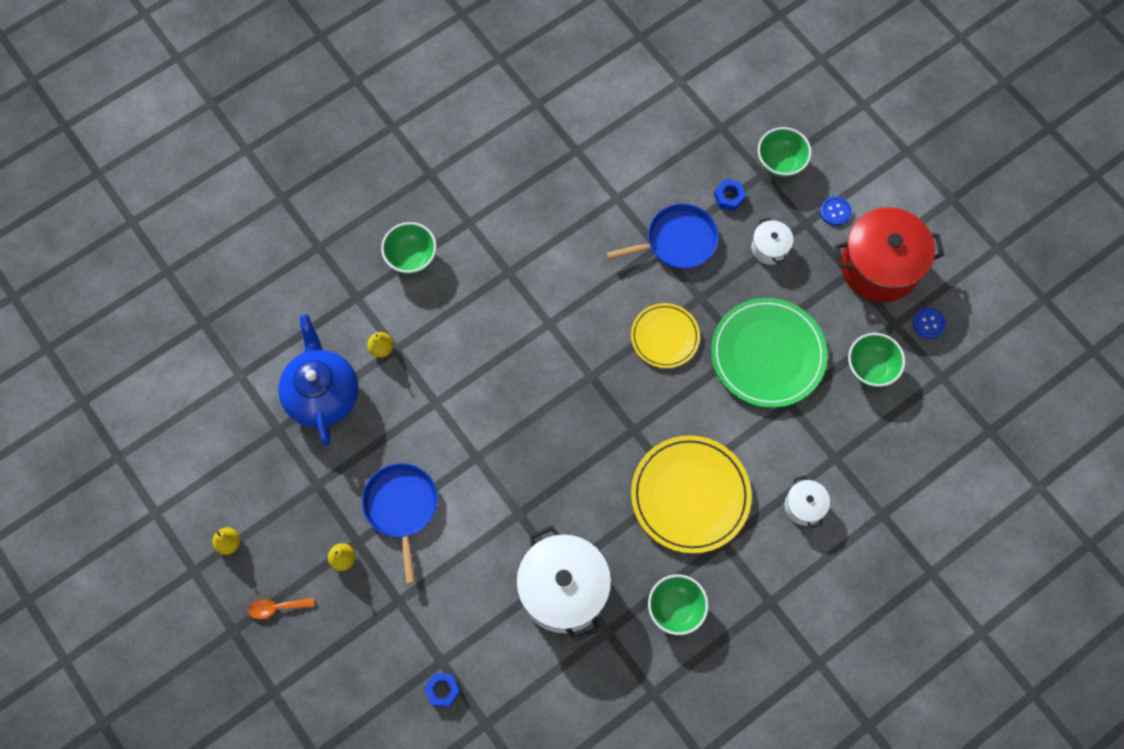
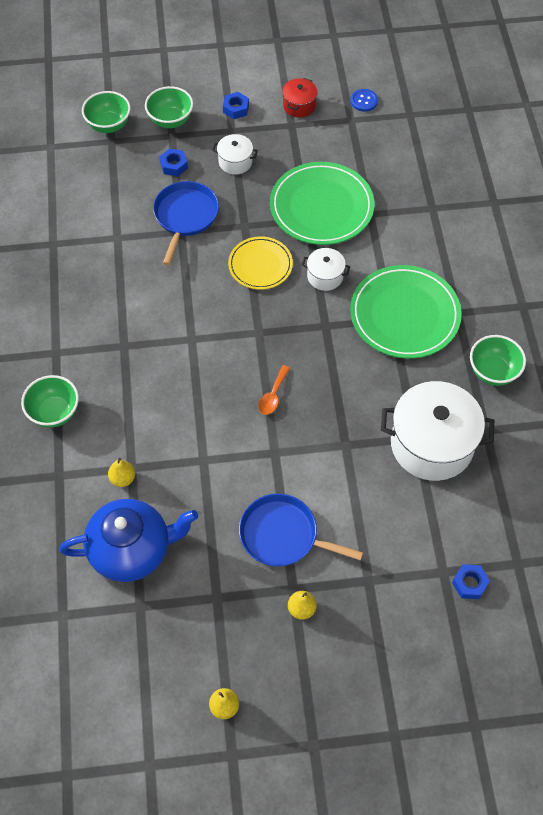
camera: 60 degrees left, 10 degrees down
(276, 607) = (314, 692): orange spoon -> orange spoon (273, 395)
(322, 394) = (132, 550): blue teapot -> blue teapot turned 150 degrees clockwise
(690, 495) = (404, 315): yellow plate -> green plate
(804, 506) = (458, 246): white pot -> white pot (325, 276)
(835, 211) = (236, 109): blue button -> blue nut
(870, 368) = (375, 151): green bowl -> green bowl (109, 125)
(879, 266) = (299, 106): red pot -> red pot, size x0.47

